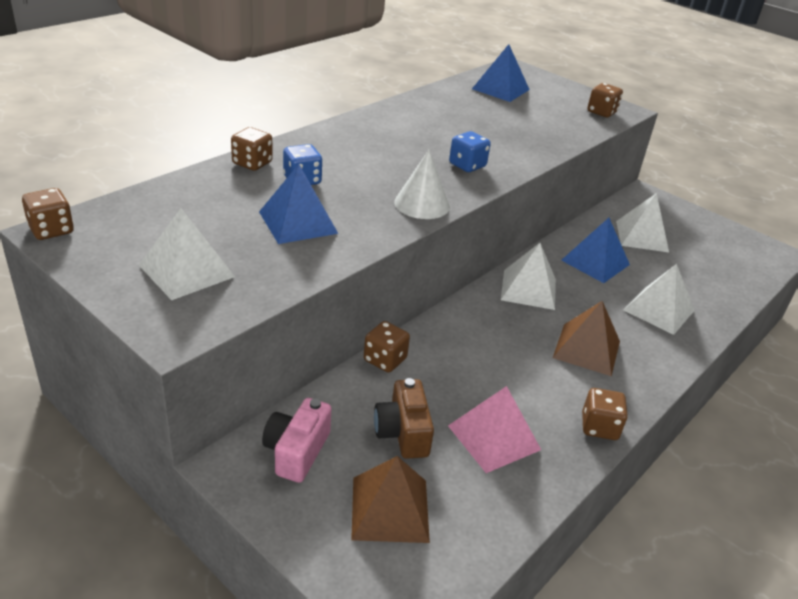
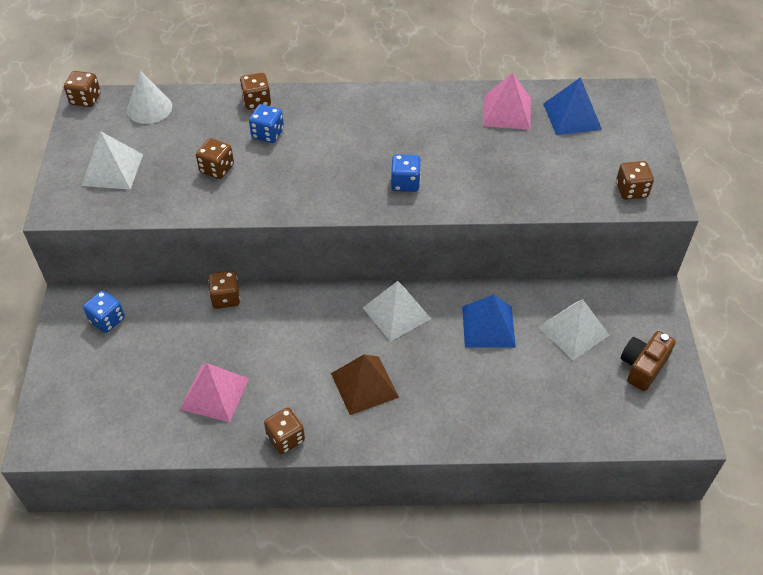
camera: 50 degrees right, 15 degrees up
(297, 451) = (107, 320): pink camera -> blue dice
(298, 222) = (217, 169): blue pyramid -> brown dice
(390, 509) = (107, 387): brown pyramid -> none
(403, 432) = (171, 351): brown camera -> brown camera (643, 366)
(422, 204) = (316, 199): white cone -> white cone (149, 108)
(457, 101) = (507, 111): none -> pink pyramid
(658, 310) = (472, 398): white pyramid -> none

